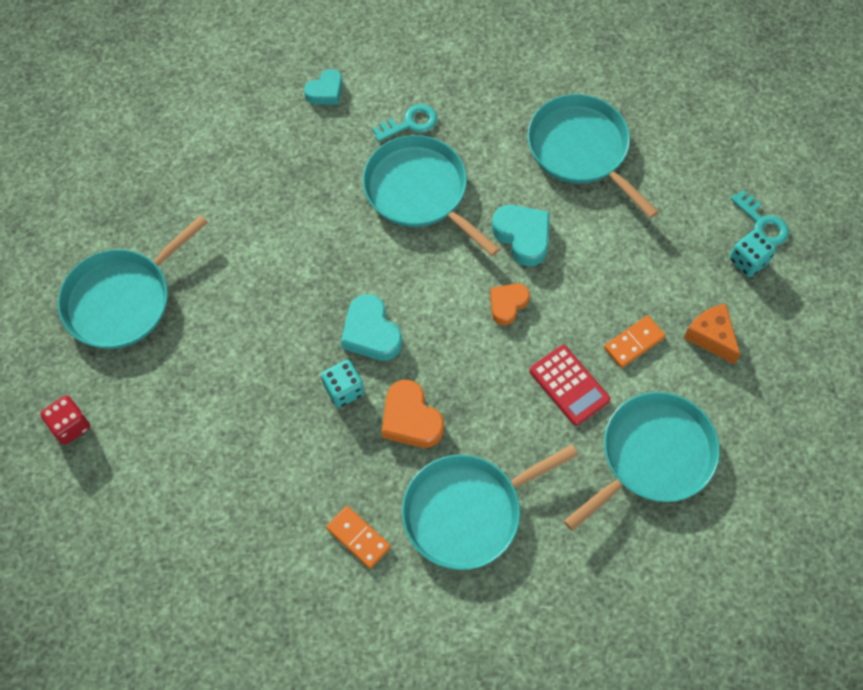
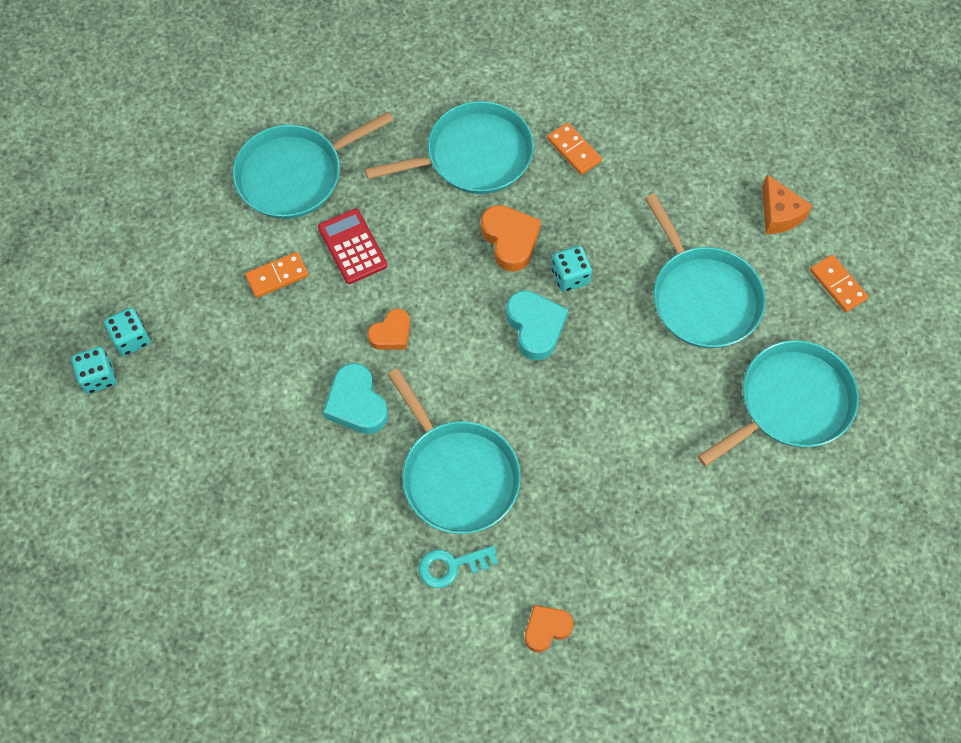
camera: 170 degrees left, 0 degrees up
(70, 426) = (838, 284): red dice -> orange domino
(325, 91) = (546, 629): turquoise heart -> orange heart
(581, 150) = (262, 497): turquoise pan -> turquoise pan (703, 297)
(711, 336) = (200, 270): orange cheese -> orange cheese (779, 214)
(762, 223) = (98, 377): turquoise key -> turquoise dice

